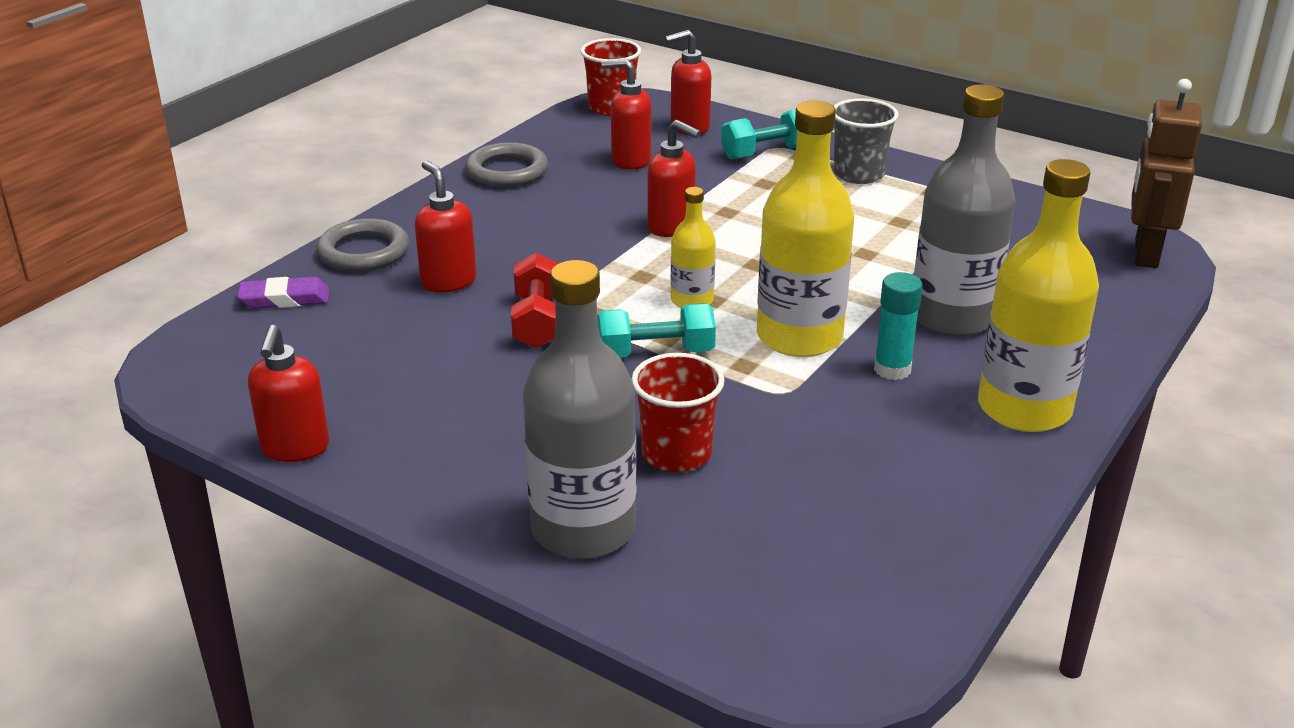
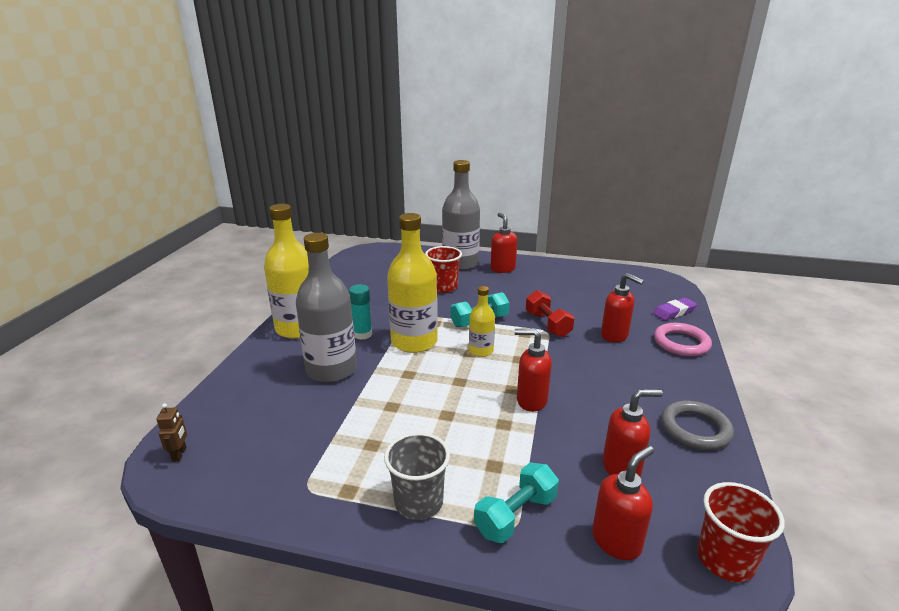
camera: 160 degrees right, 5 degrees down
(295, 448) = (579, 266): red soap dispenser -> red soap dispenser (502, 269)
(364, 252) = (681, 343): grey ring -> pink ring
(1145, 253) = (179, 454): brown robot -> brown robot, size x0.44

